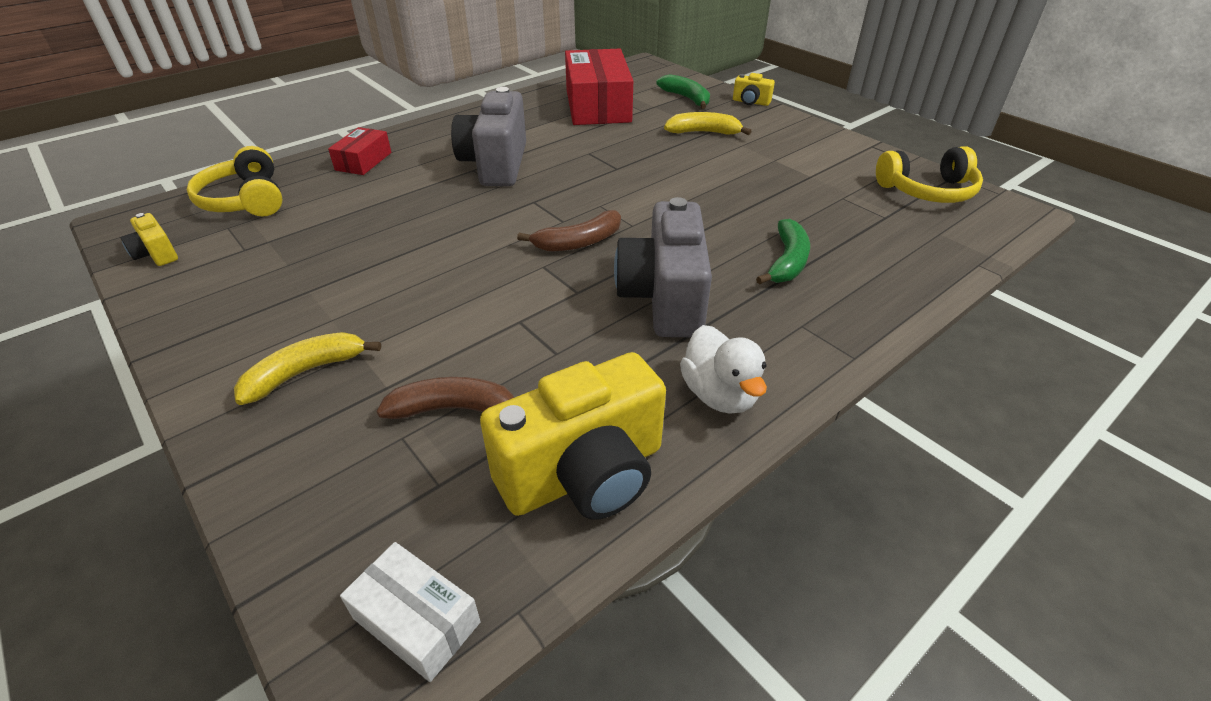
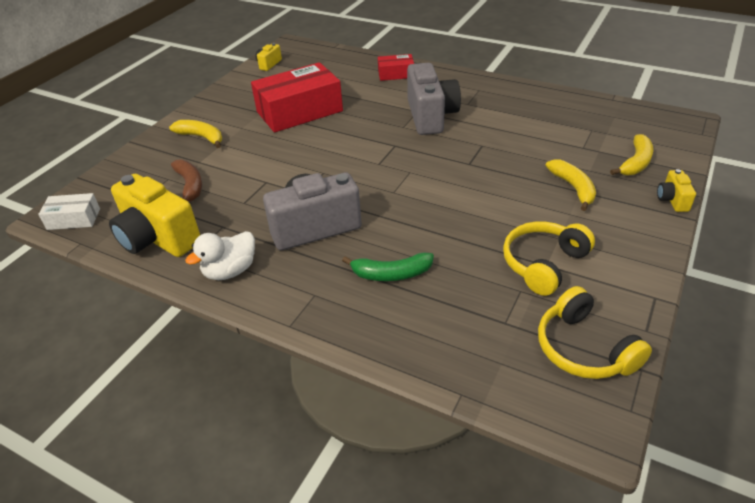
camera: 70 degrees right, 0 degrees up
(246, 200) = (329, 62): yellow headphones -> yellow headphones (544, 264)
(416, 620) = (74, 219): white box -> white box turned 75 degrees clockwise
(496, 164) = (430, 116): grey camera -> grey camera turned 105 degrees clockwise
(578, 242) = (357, 177): brown banana -> none
(598, 105) = (567, 125): red box -> red box (299, 111)
(686, 98) = (635, 163): green banana -> yellow banana

